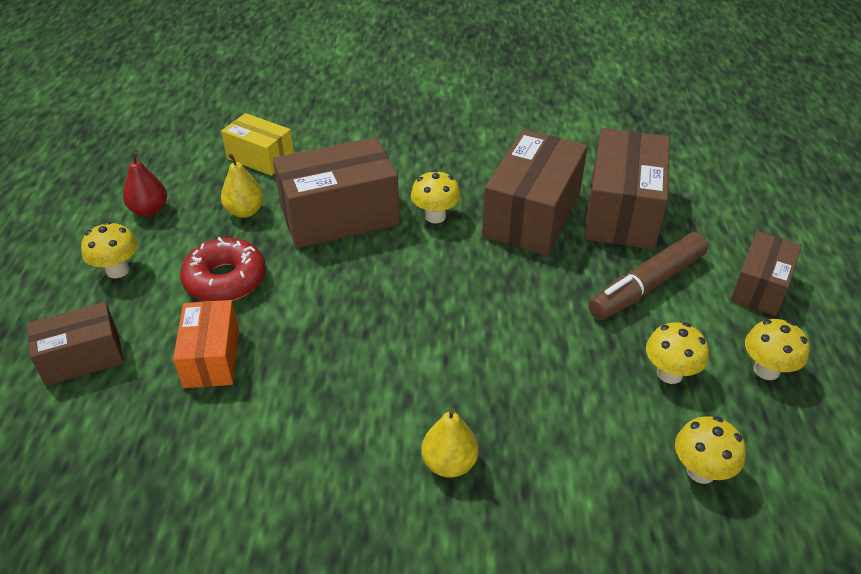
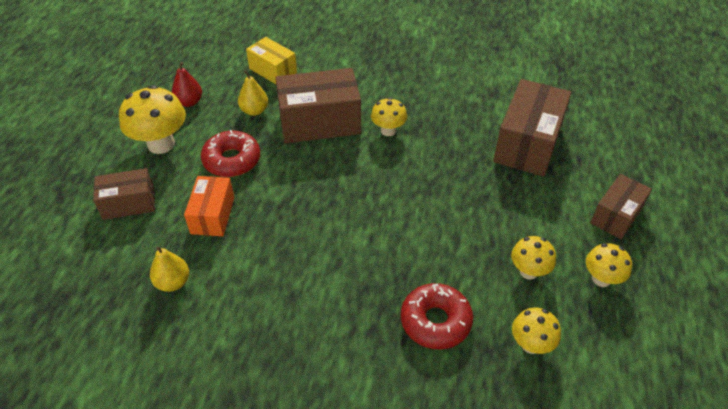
camera: 10 degrees right, 5 degrees up
(118, 270) = (161, 144): yellow mushroom -> yellow mushroom, size x1.71
(449, 463) = (356, 312): yellow pear -> yellow pear (173, 282)
(532, 215) = (459, 138): brown box -> none
(563, 459) = (435, 321): none -> red donut
(647, 285) = (530, 203): brown marker -> none

